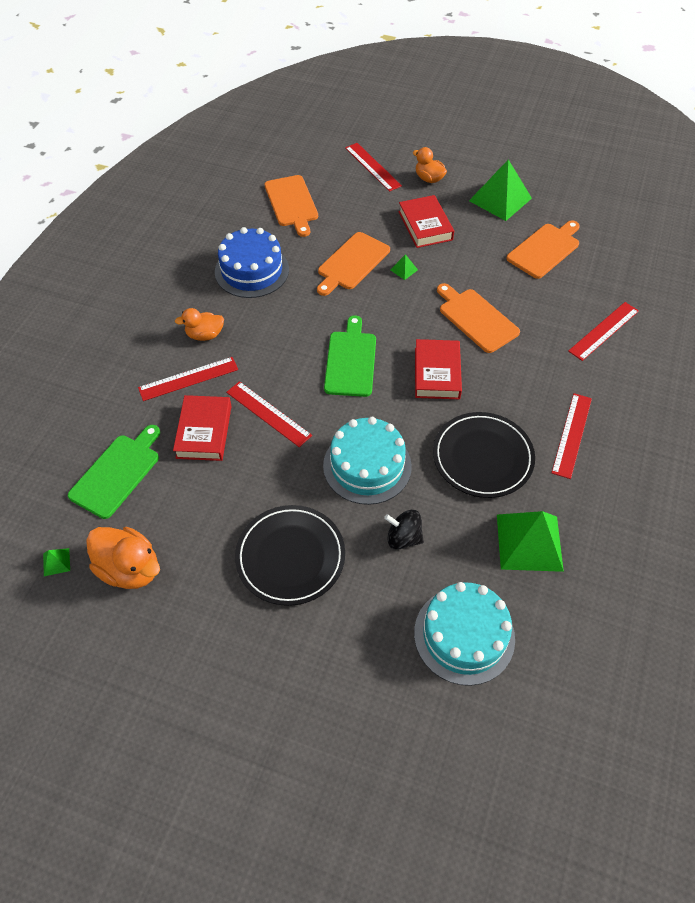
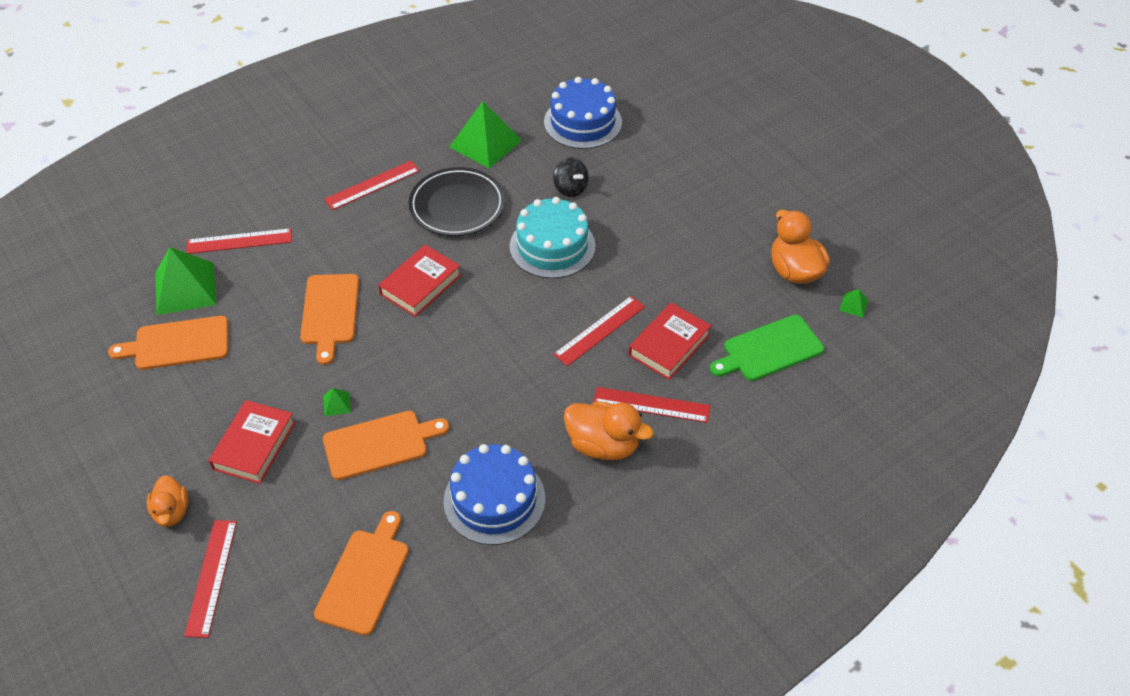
camera: 145 degrees left, 5 degrees down
(205, 335) = (603, 445): orange duck -> orange duck, size x1.57
(268, 413) = (599, 330): red ruler -> red ruler turned 60 degrees clockwise
(290, 557) = (664, 218): black plate -> none
(350, 361) = (484, 337): green cutting board -> none
(464, 635) = (583, 122): turquoise cake -> blue cake
(500, 199) = (136, 431): green pyramid -> green pyramid (185, 288)

